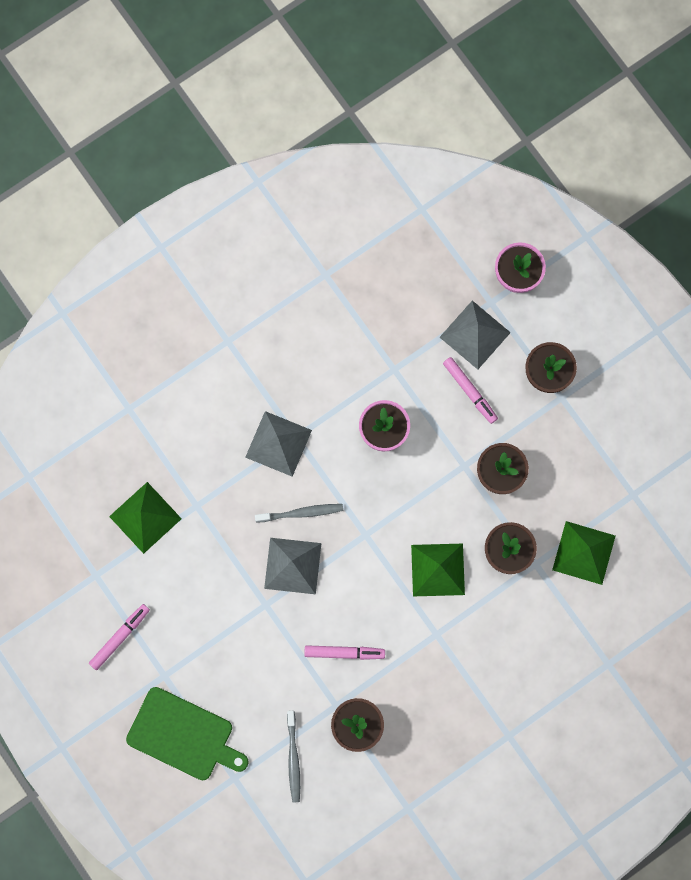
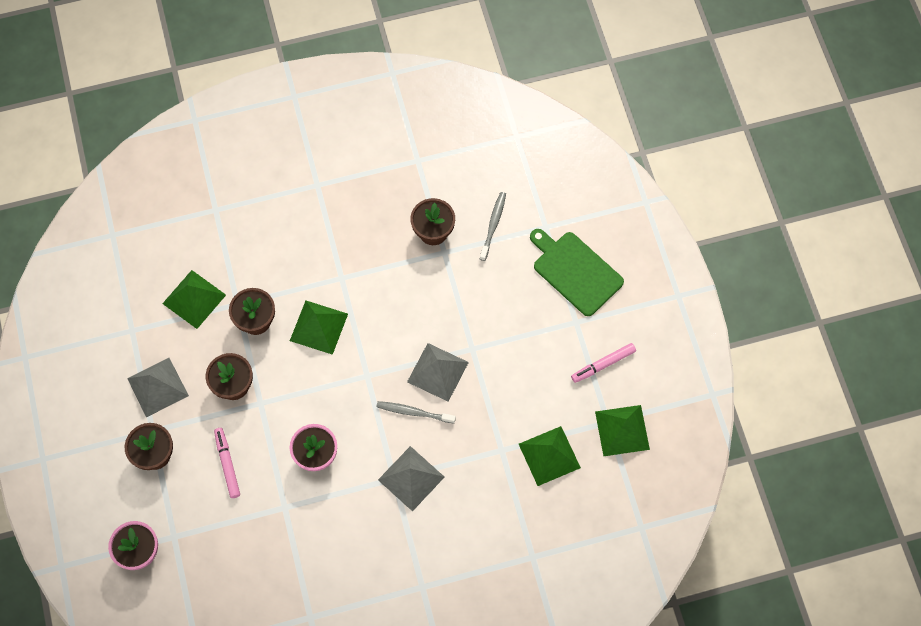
camera: 160 degrees left, 10 degrees down
(78, 572) = (622, 430): none -> green pyramid
(344, 652) = (422, 289): pink marker -> none
(475, 335) = (201, 512): grey pyramid -> grey pyramid (157, 387)

